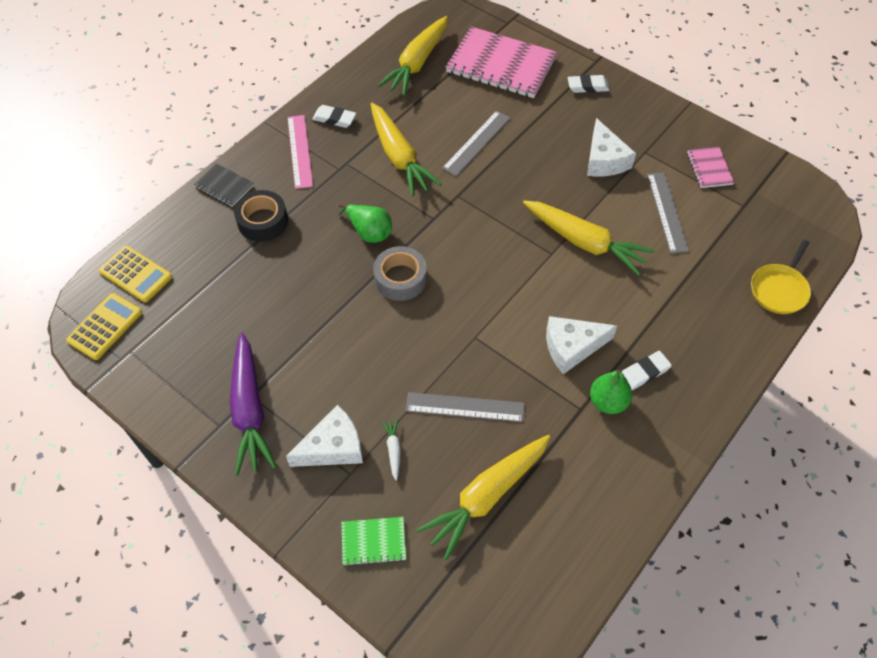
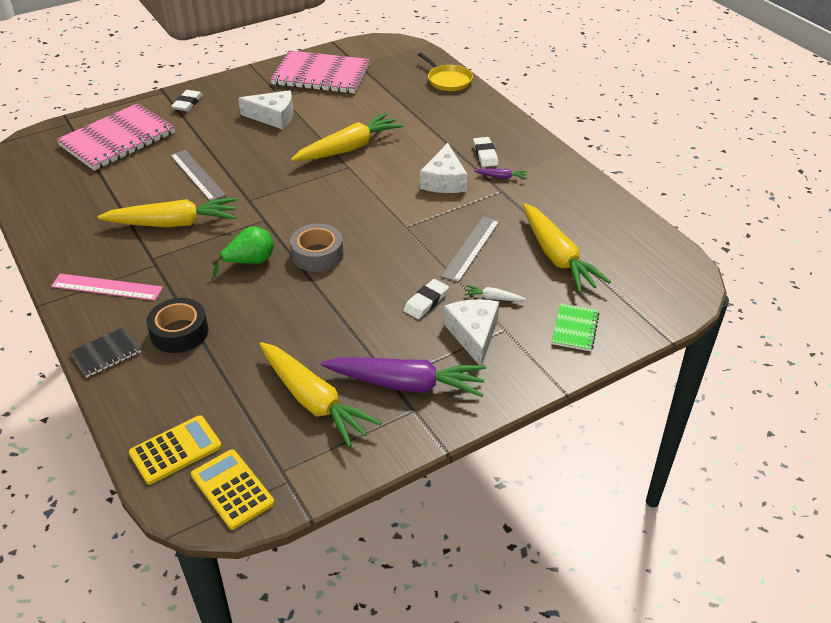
camera: 70 degrees left, 15 degrees down
(334, 119) = (85, 254): white eraser -> white eraser (426, 302)
(417, 63) = (64, 185): yellow carrot -> yellow carrot (314, 401)
(607, 402) = (501, 177): green pear -> purple carrot
(667, 212) = (347, 104): grey ruler -> none
(709, 168) = (321, 75): pink notebook -> pink notebook, size x2.13

